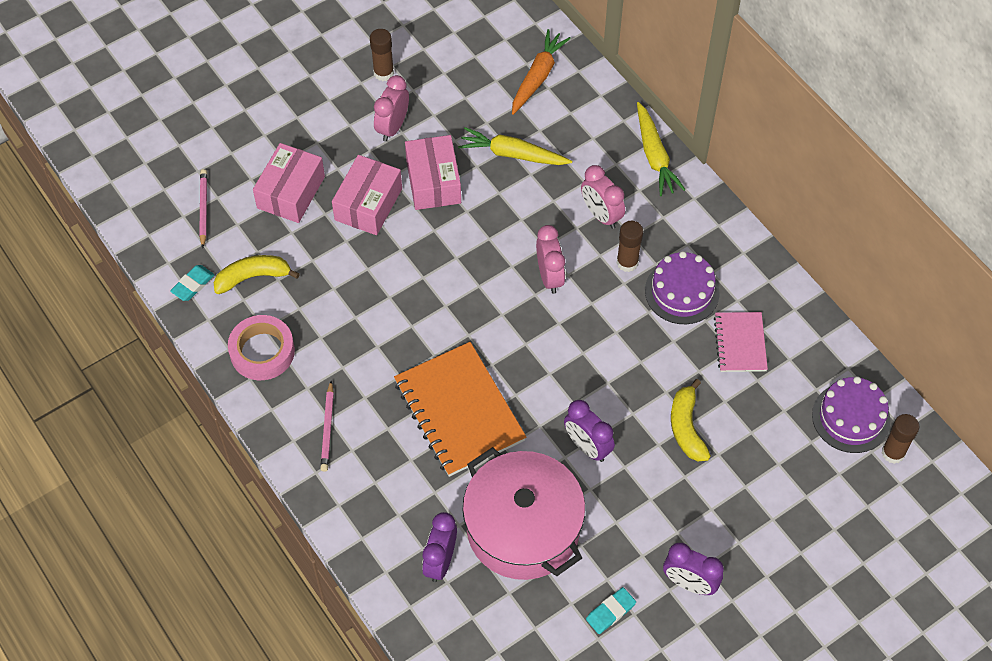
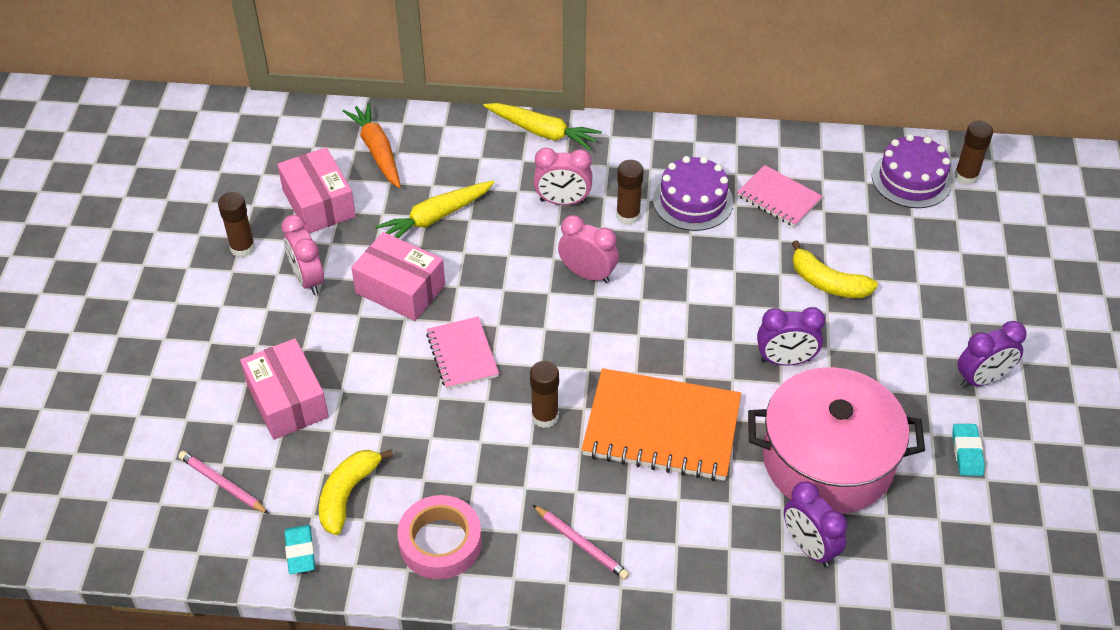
camera: 50 degrees left, 10 degrees down
(368, 204) = (369, 351): pink box -> pink box (319, 203)
(406, 338) = (545, 417): none -> brown glue stick
(413, 256) = (462, 355): none -> pink notebook

